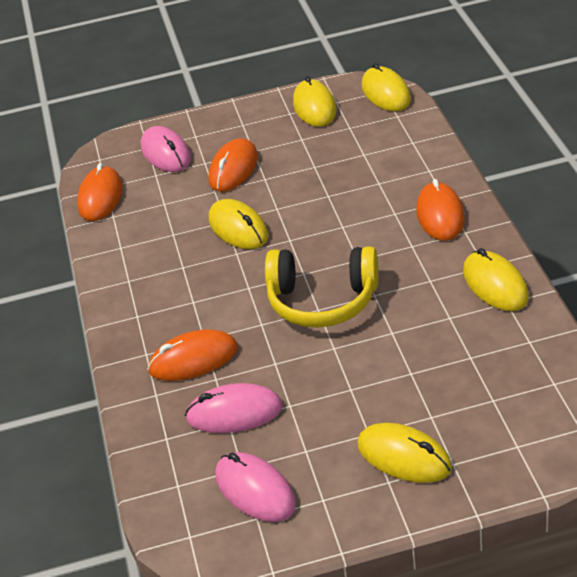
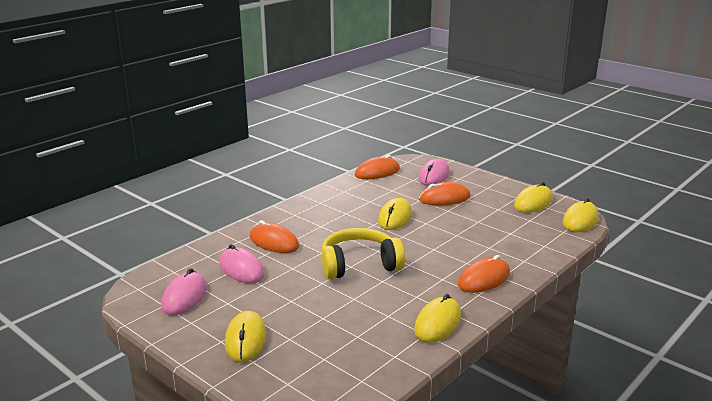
camera: 50 degrees right, 15 degrees down
(322, 301) = (359, 265): yellow headphones -> yellow headphones turned 105 degrees clockwise

